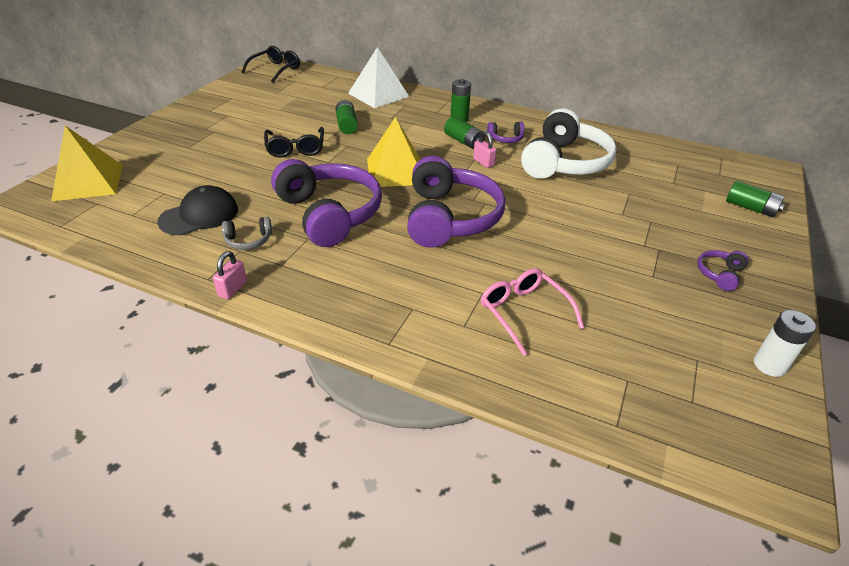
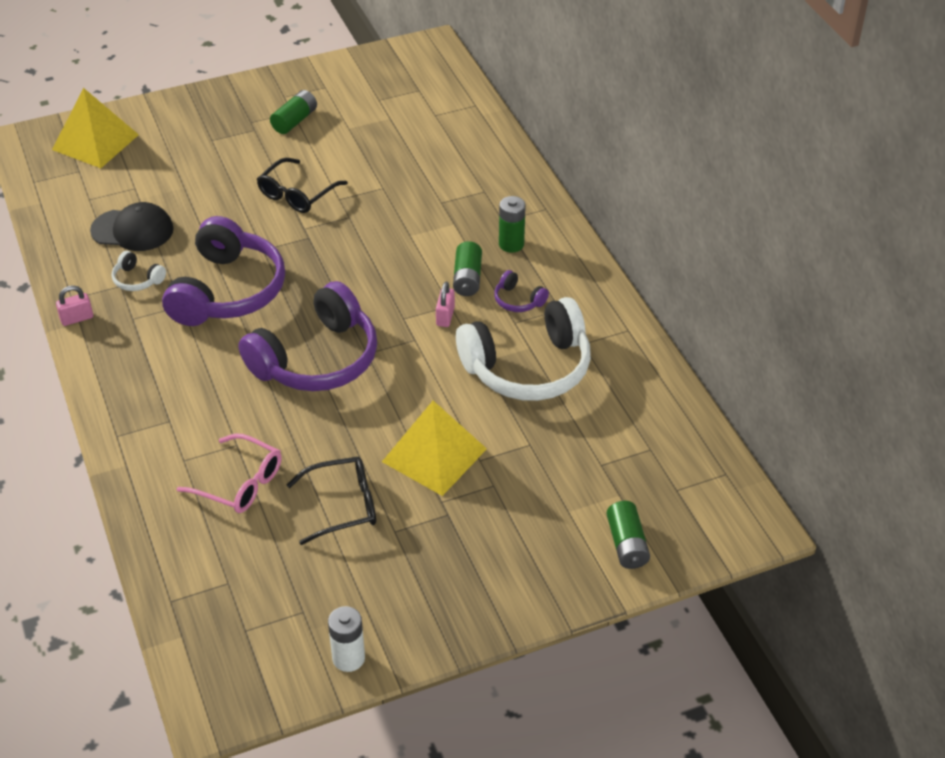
camera: 45 degrees right, 5 degrees up
(248, 240) = (137, 279): grey headphones -> white headphones
(275, 70) = (421, 61): black glasses -> black glasses (342, 506)
(346, 125) = (384, 188): green battery -> green battery (295, 121)
(378, 95) = (477, 159): white pyramid -> none
(396, 171) = (347, 277): yellow pyramid -> yellow pyramid (434, 455)
(524, 313) = (239, 483): pink glasses -> pink glasses turned 105 degrees clockwise
(719, 274) = (456, 573): purple headphones -> none

